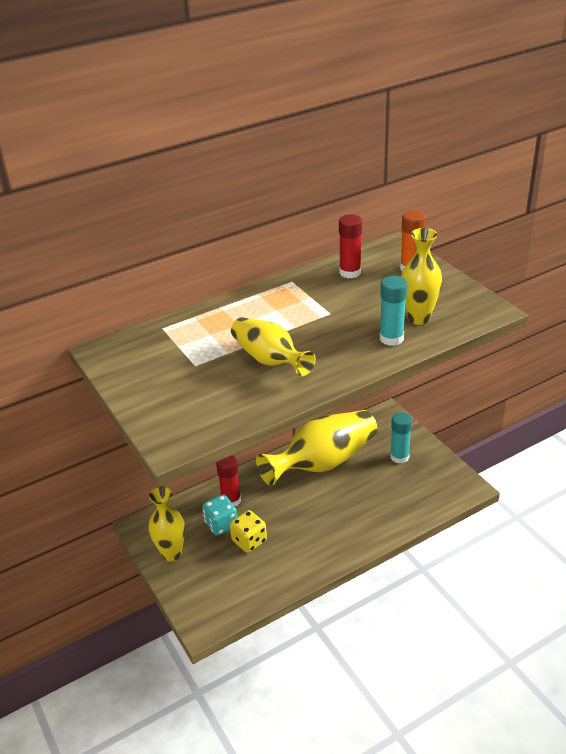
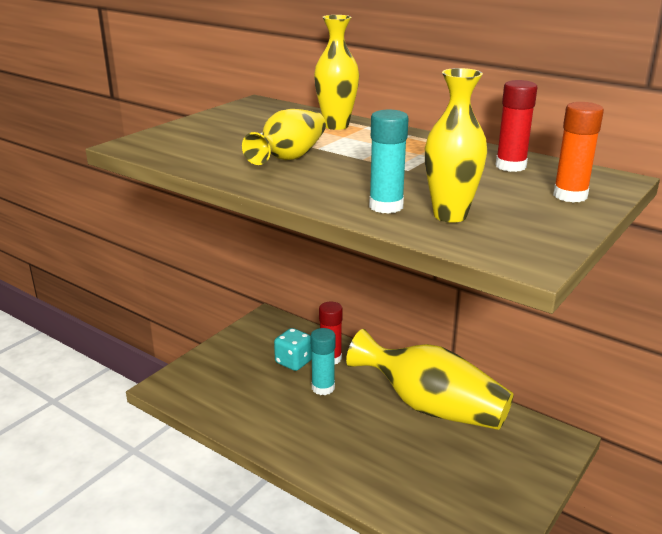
camera: 65 degrees right, 10 degrees down
(172, 553) = (242, 344): yellow vase -> yellow vase (336, 126)
(249, 541) = (281, 385): yellow dice -> none
(399, 457) = (492, 470): turquoise glue stick -> turquoise glue stick (323, 388)

